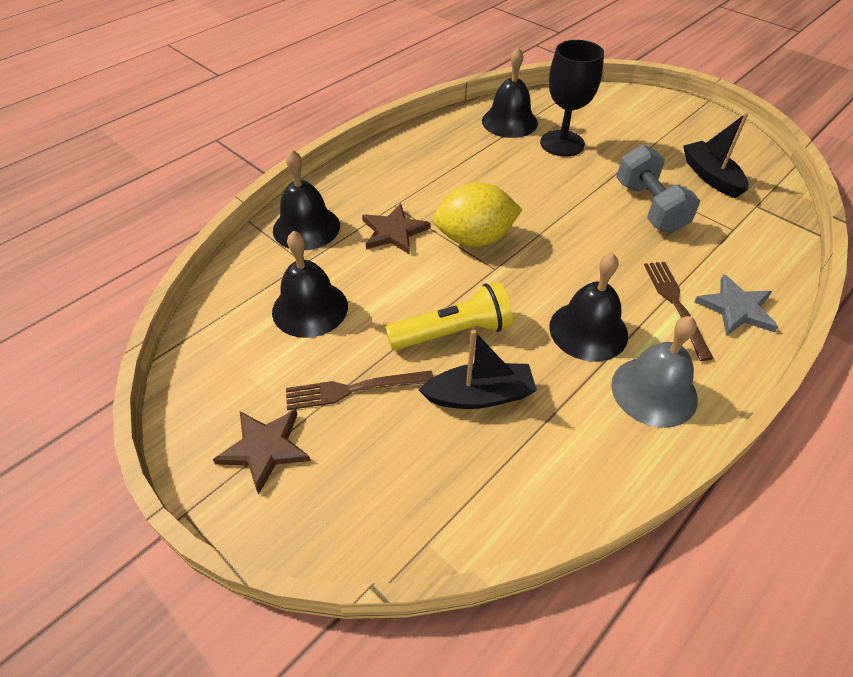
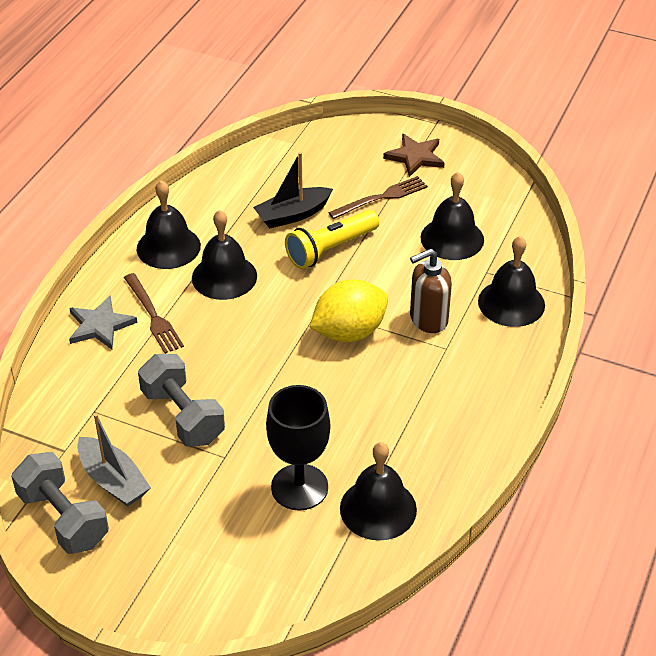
camera: 160 degrees right, 5 degrees down
(394, 232) = (428, 319): brown star -> brown soap dispenser
(654, 391) = (168, 247): grey bell -> black bell
(711, 177) = (113, 480): black boat -> grey boat
(749, 163) = (63, 518): none -> grey dumbbell

